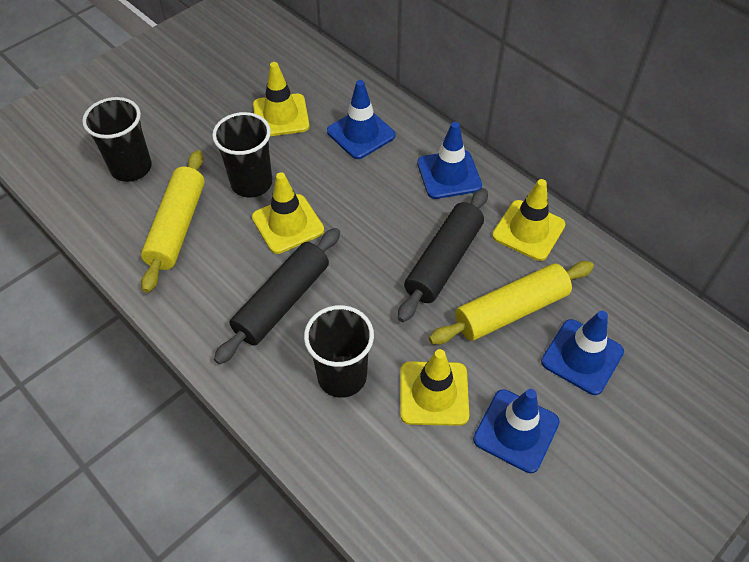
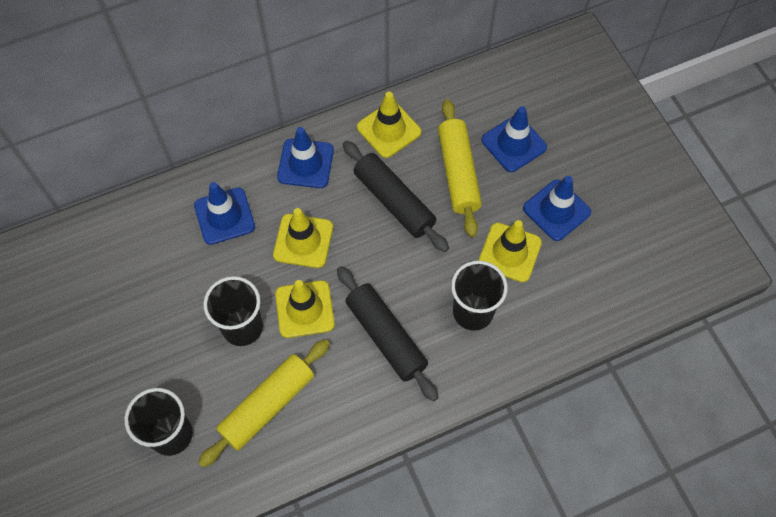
camera: 70 degrees left, 10 degrees up
(177, 227) = (267, 405): yellow rolling pin -> yellow rolling pin turned 75 degrees counterclockwise
(281, 116) = (167, 278): yellow traffic cone -> yellow traffic cone (303, 241)

